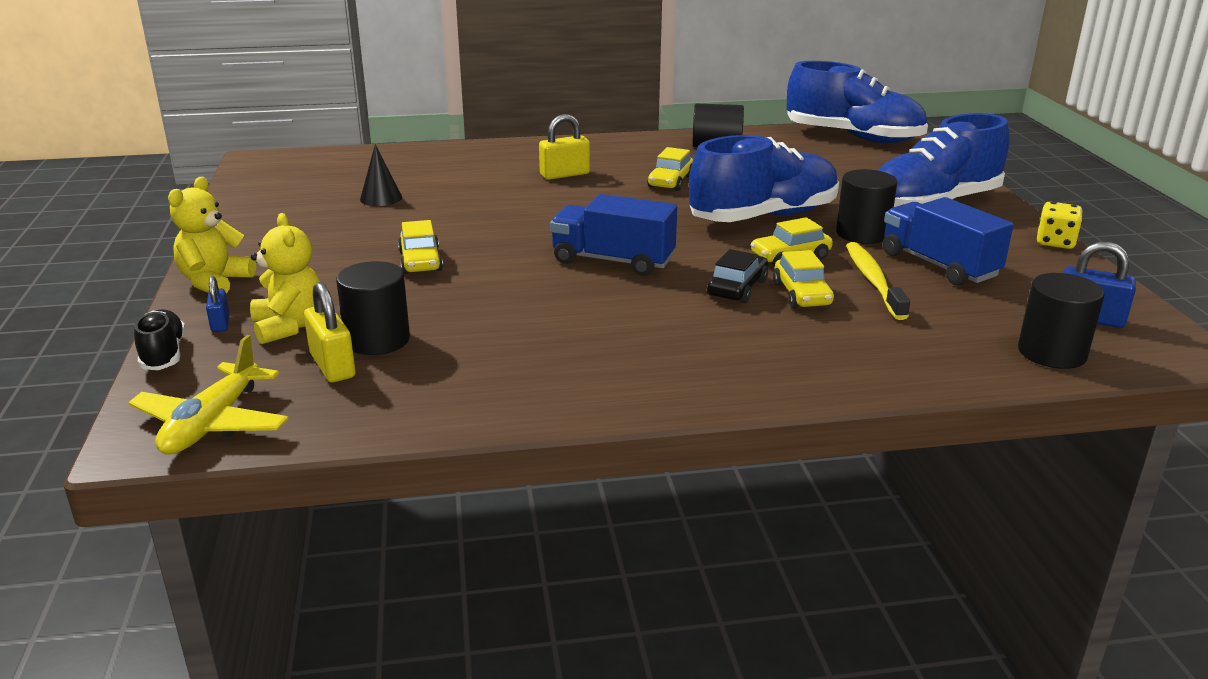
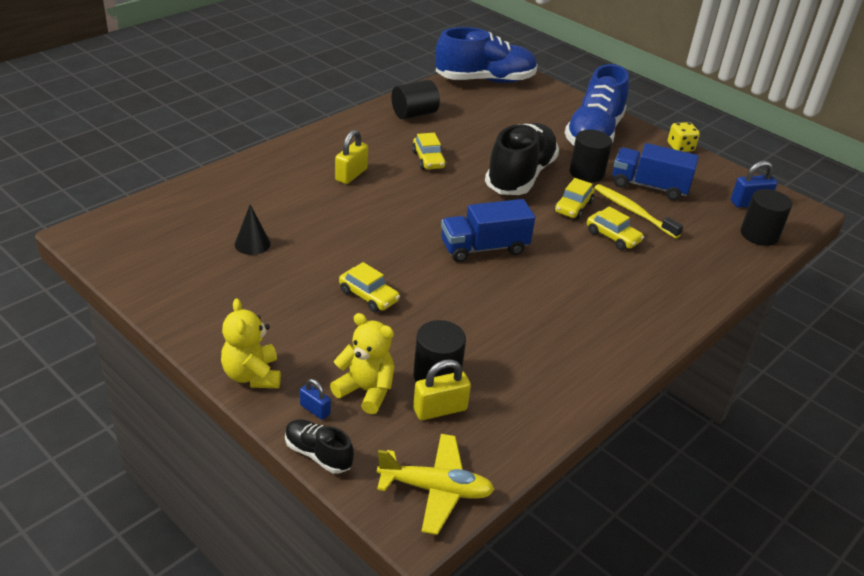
camera: 40 degrees left, 10 degrees up
(212, 423) = (435, 489): yellow plane -> yellow plane turned 60 degrees counterclockwise
(332, 366) = (440, 409): yellow padlock -> yellow padlock turned 45 degrees counterclockwise
(737, 288) = (576, 245): black car -> none
(764, 217) = (520, 176): blue shoe -> black shoe

